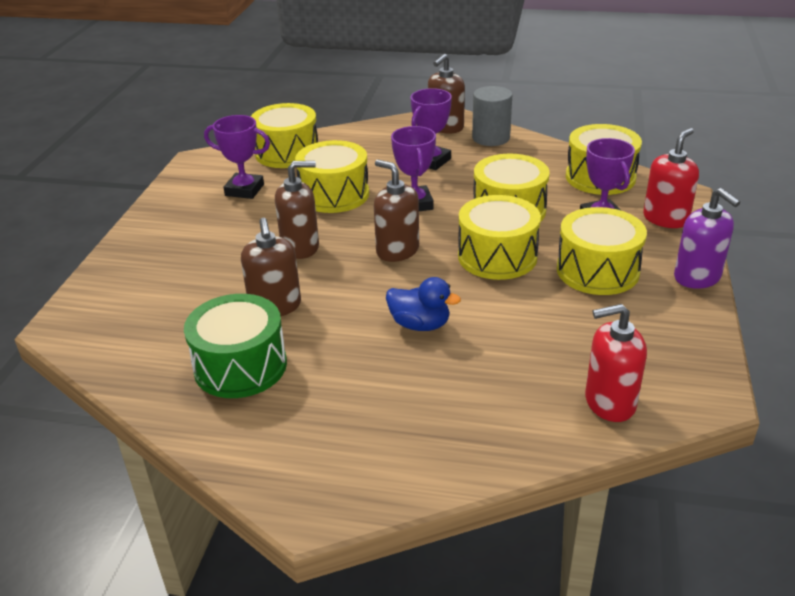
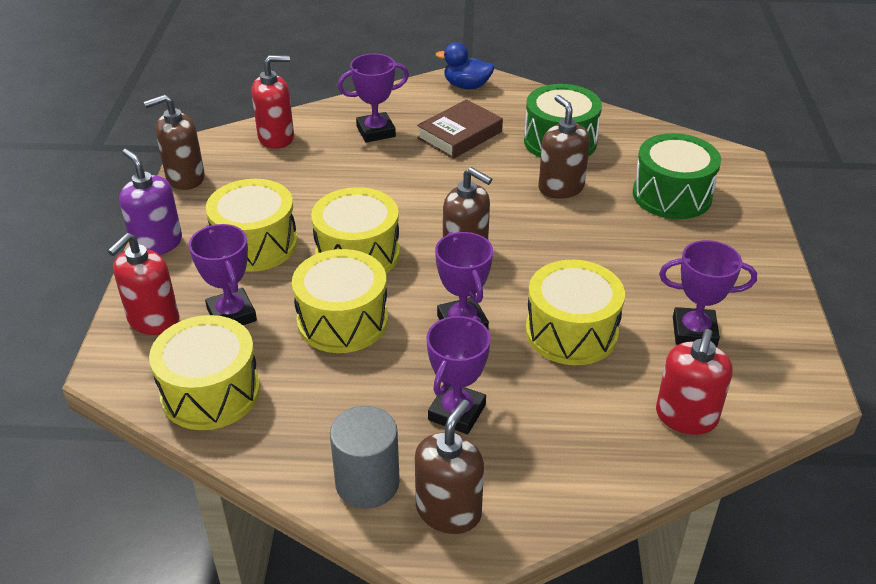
camera: 170 degrees right, 5 degrees up
(167, 290) = (672, 195): none -> green drum
(287, 153) = (686, 417): yellow drum -> red soap dispenser
(300, 247) = (572, 251): brown soap dispenser -> brown soap dispenser (185, 178)
(362, 387) = (459, 135): none -> brown book
(420, 324) = (425, 181): blue duck -> blue duck (466, 86)
(473, 402) = (376, 131): none -> purple trophy

